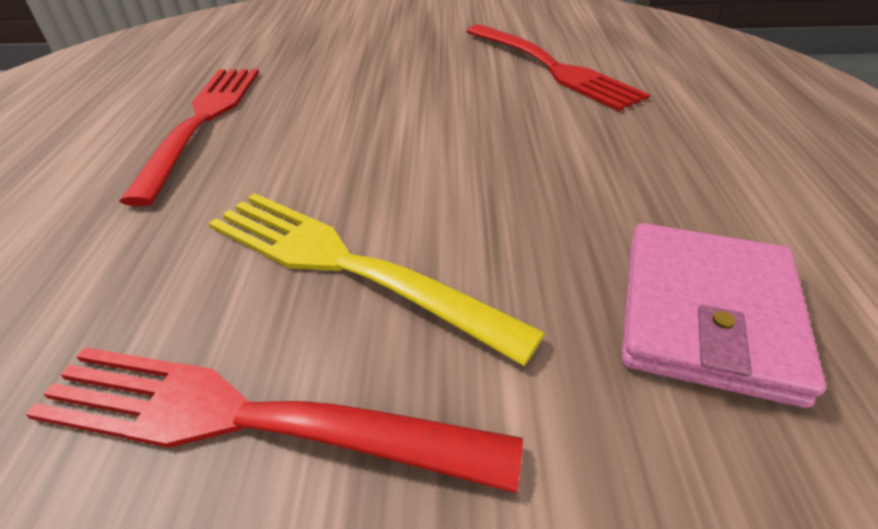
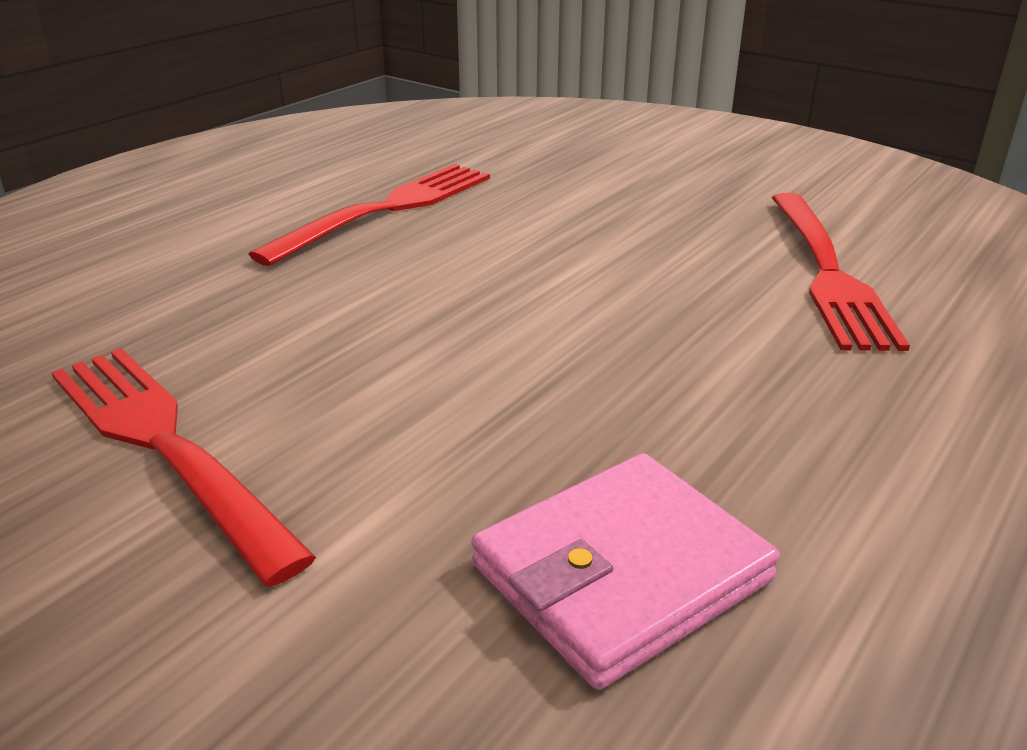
camera: 35 degrees right, 10 degrees down
(348, 266) = (355, 377): yellow fork -> none

